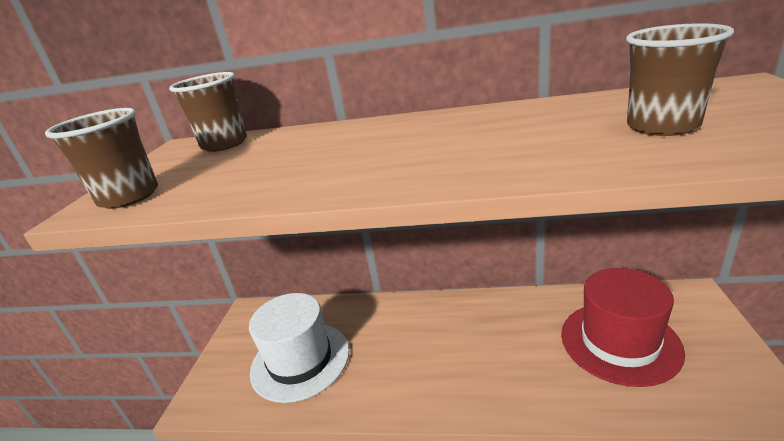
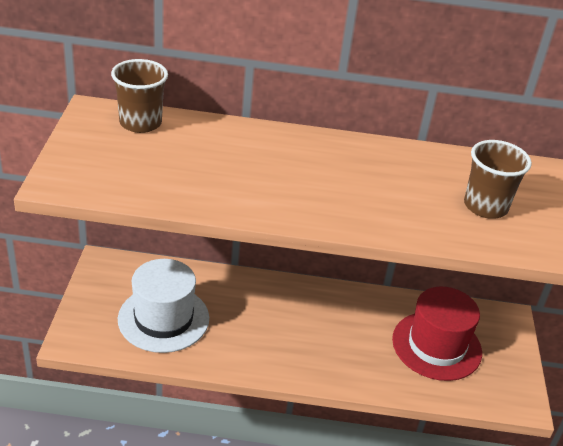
camera: 10 degrees left, 10 degrees up
(129, 197) = (85, 177): brown cup -> none

